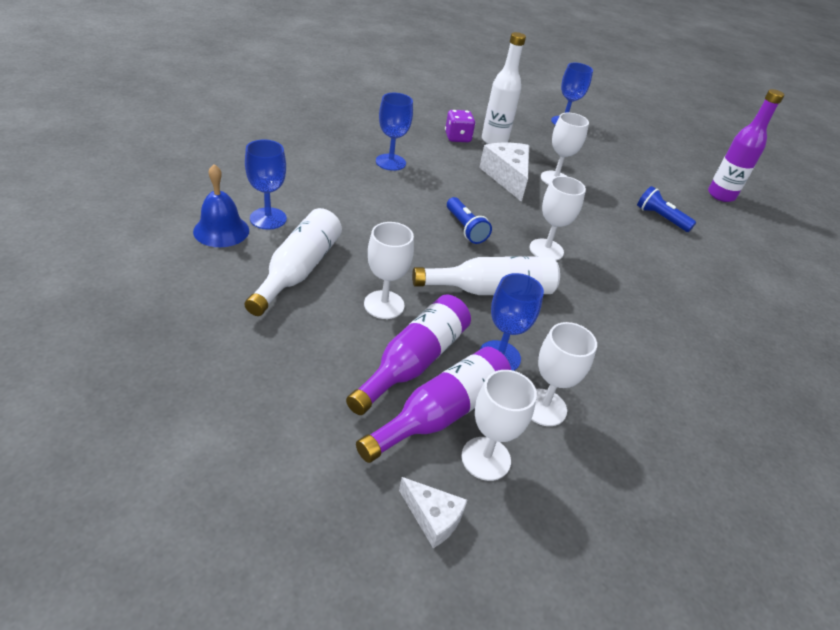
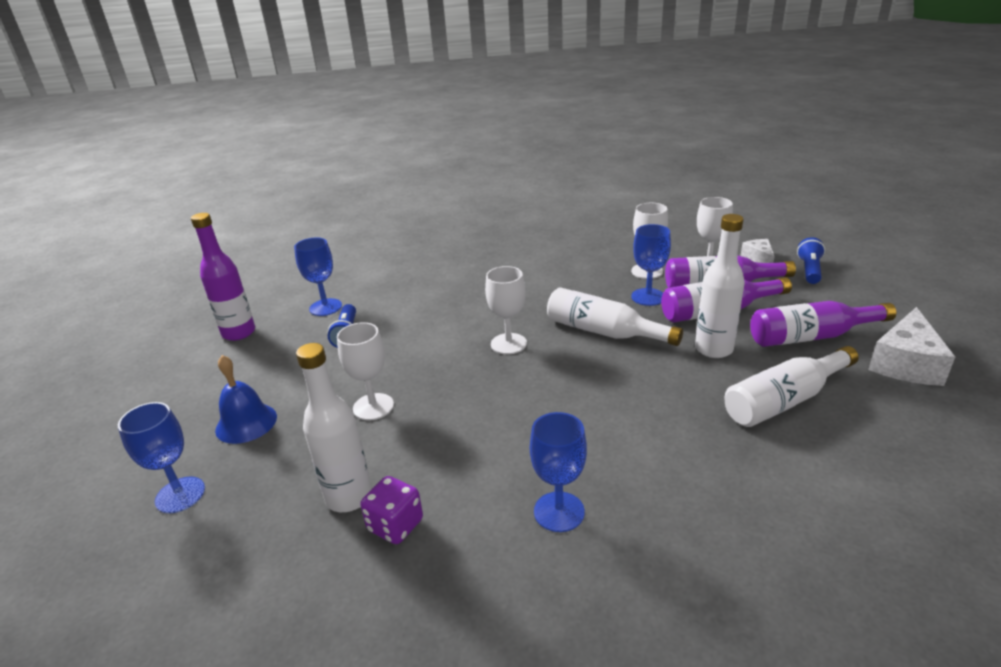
camera: 130 degrees left, 10 degrees down
(221, 230) = (870, 476): blue bell -> blue bell (246, 423)
(268, 218) = (800, 473): blue goblet -> blue goblet (325, 307)
(299, 359) = (811, 336): none -> purple bottle
(384, 305) = (713, 349): white goblet -> white bottle
(465, 228) = (563, 386): blue flashlight -> blue flashlight (809, 270)
(507, 177) = (427, 429): white cheese -> white cheese (905, 363)

